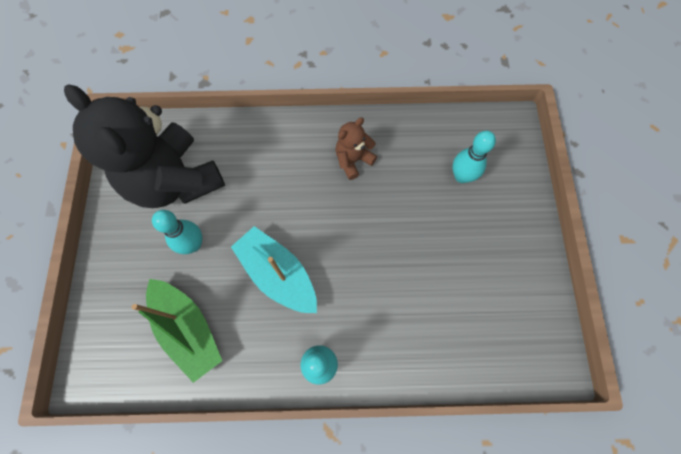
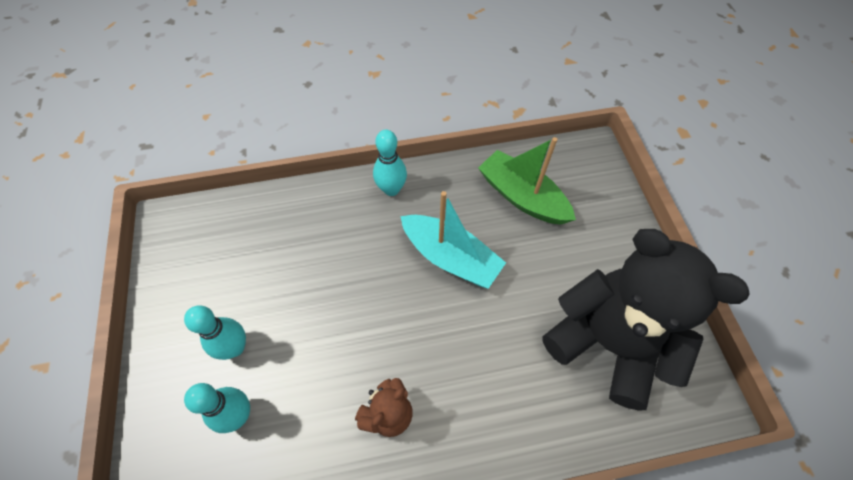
camera: 170 degrees right, 10 degrees down
(193, 244) = (551, 272): turquoise bowling pin -> turquoise bowling pin (235, 347)

